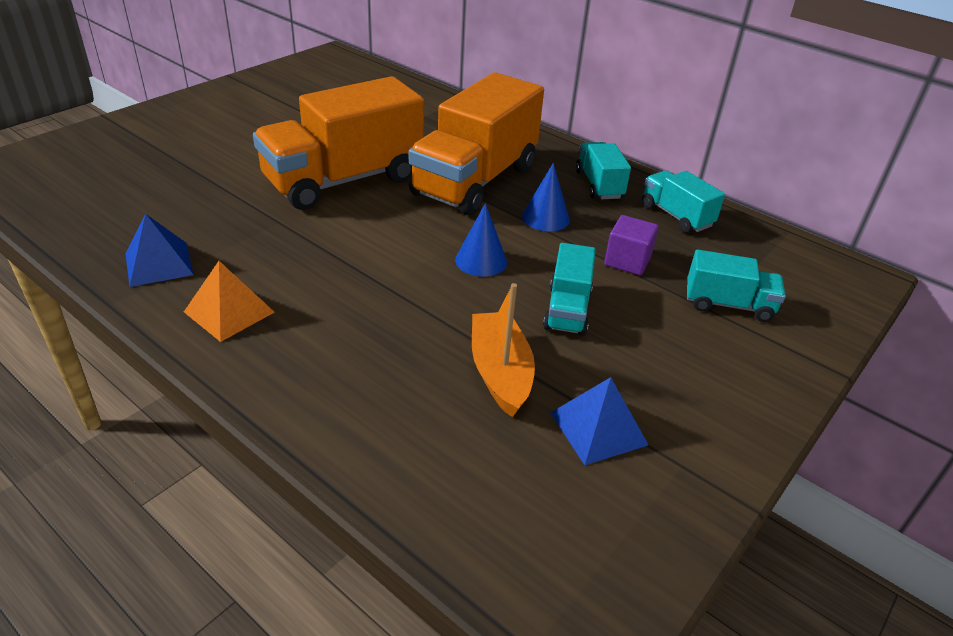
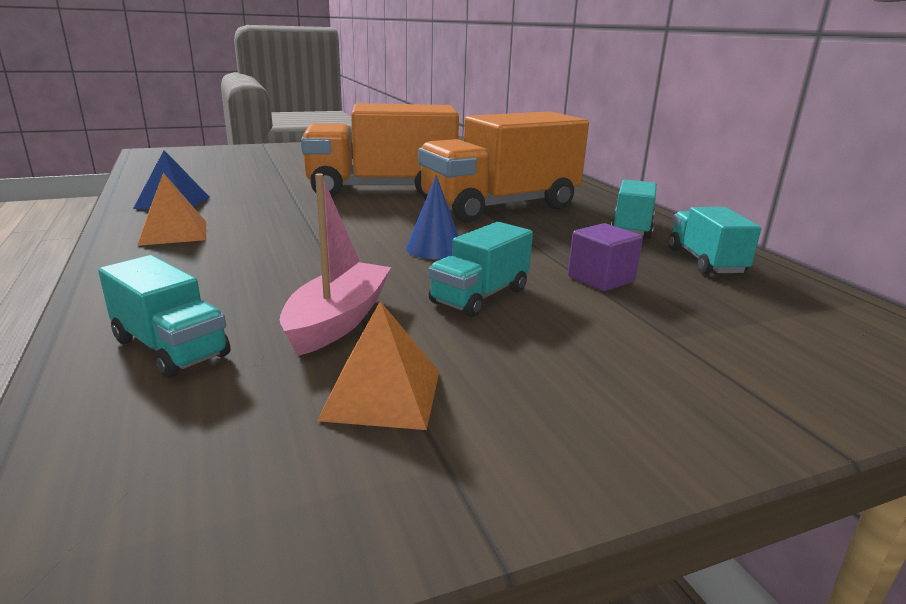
camera: 30 degrees right, 15 degrees down
(500, 372) = (338, 320): orange boat -> pink boat
(545, 218) = (542, 237): blue cone -> none
(598, 428) = (382, 394): blue pyramid -> orange pyramid
(728, 304) = (703, 338): turquoise truck -> turquoise truck (170, 348)

